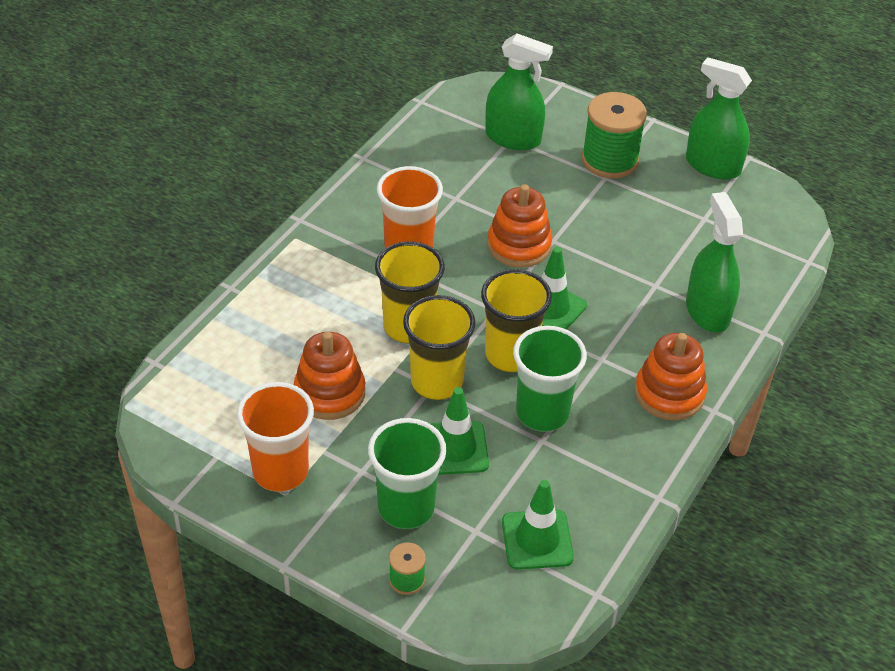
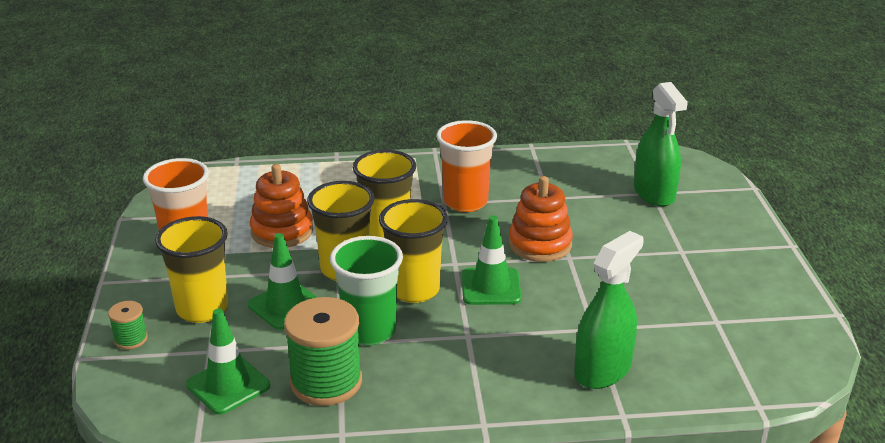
camera: 55 degrees right, 15 degrees down
(406, 508) = (202, 309): green cup -> yellow cup
(609, 160) = (705, 245): green spool -> green spool (326, 382)
(669, 393) = (472, 389): orange stacking toy -> none
(712, 166) = (790, 298): green spray bottle -> none

